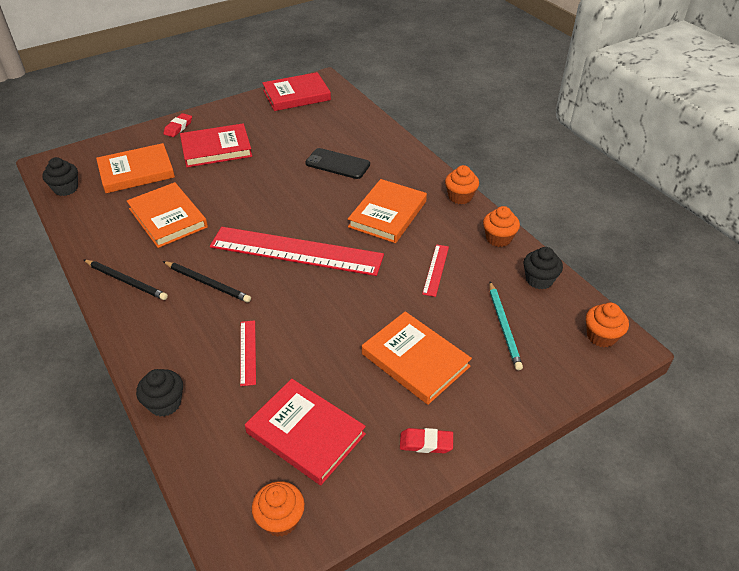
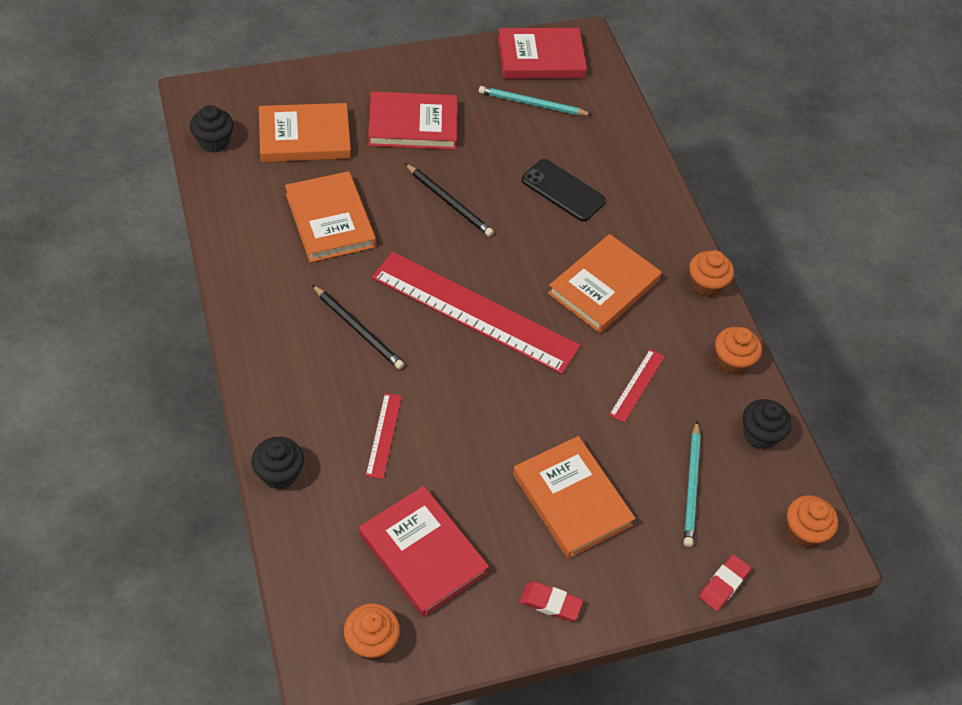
camera: 10 degrees right, 10 degrees up
(126, 281) = (264, 300): black pencil -> black pencil (449, 202)
(178, 127) = (371, 76): red eraser -> red eraser (723, 584)
(299, 120) = (532, 104): none -> turquoise pencil

